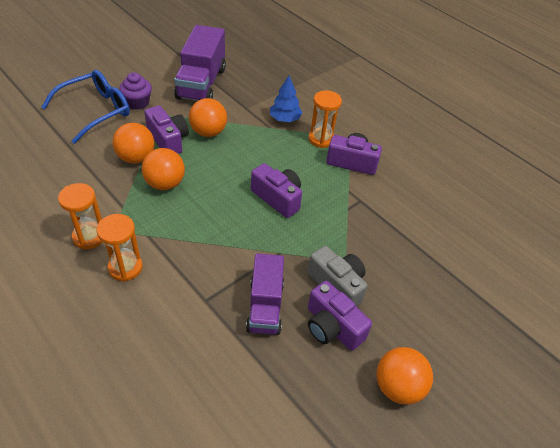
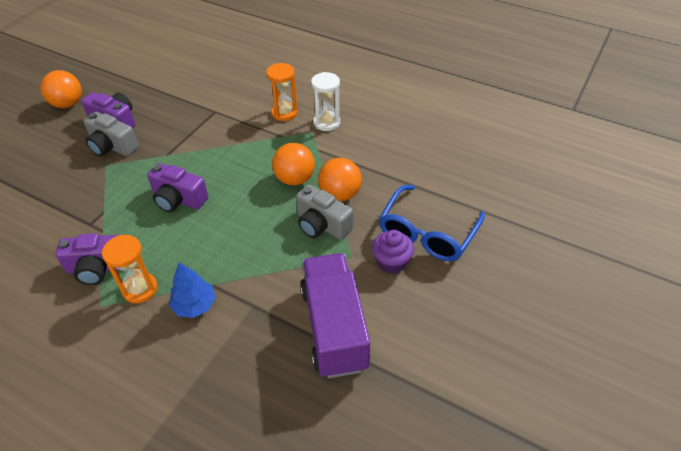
camera: 165 degrees right, 0 degrees up
(89, 237) = (327, 122): orange hourglass -> white hourglass
(168, 140) = (322, 225): purple camera -> grey camera
(208, 132) = (283, 250): orange ball -> none
(265, 306) = (169, 119): purple truck -> none

